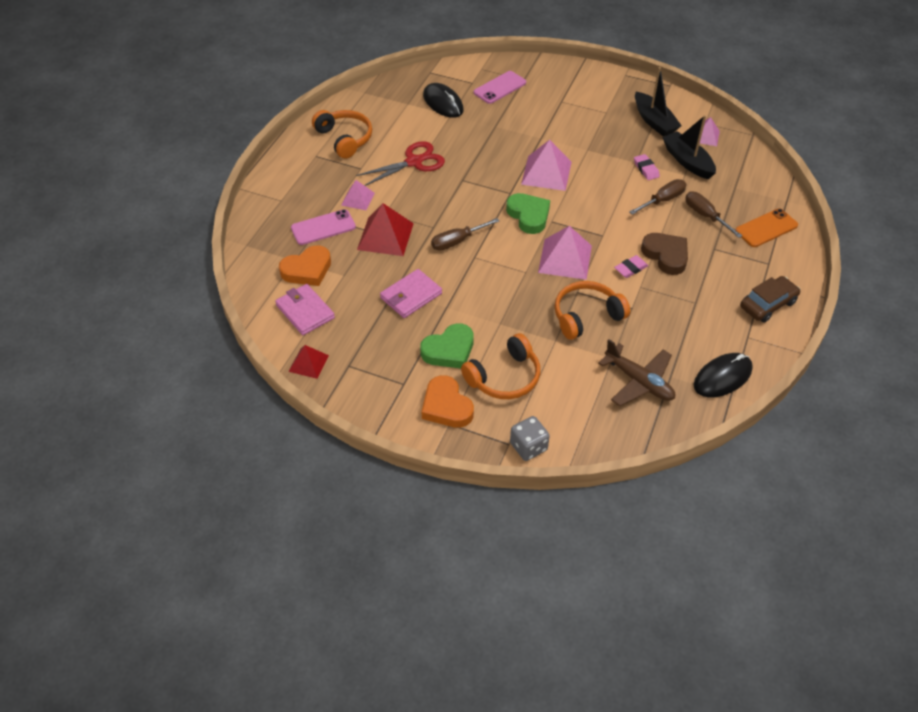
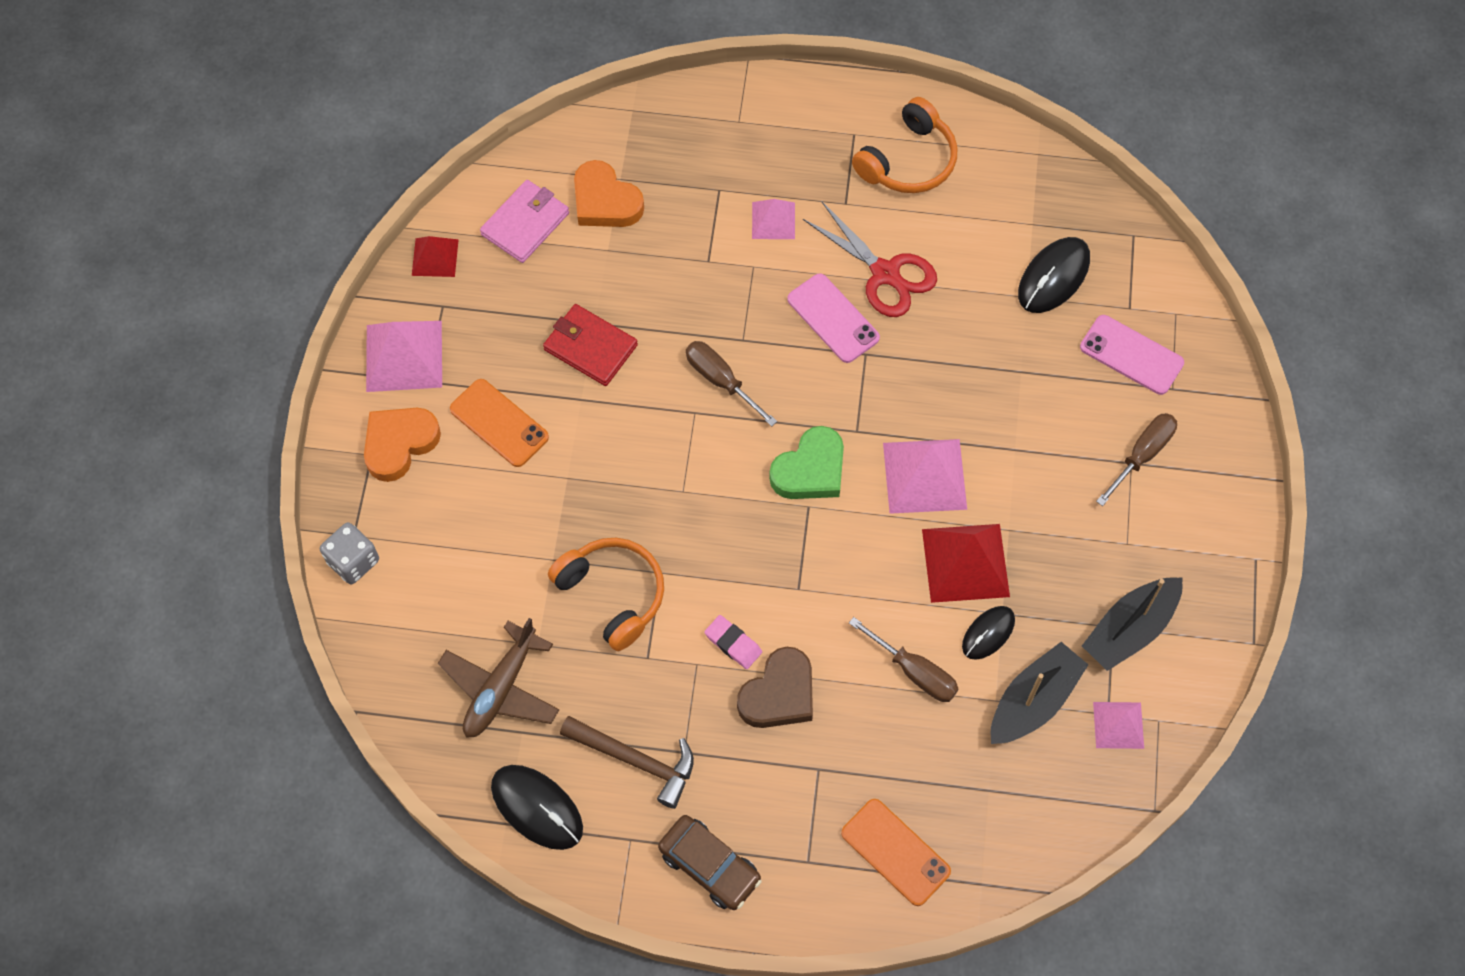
camera: 75 degrees right, 15 degrees up
(323, 227) = (697, 194): pink phone -> pink phone (833, 318)
(385, 236) = (703, 280): red pyramid -> red pyramid (965, 563)
(411, 296) = (590, 347): pink wallet -> red wallet
(449, 350) = (499, 423): green heart -> orange phone
(504, 377) = (467, 505): orange headphones -> none
(565, 259) = (727, 542): pink pyramid -> pink pyramid (404, 355)
(646, 169) = (988, 633): pink eraser -> black mouse
(697, 325) = (635, 760): none -> brown hammer
(705, 216) = (896, 747): brown screwdriver -> brown screwdriver (1142, 455)

